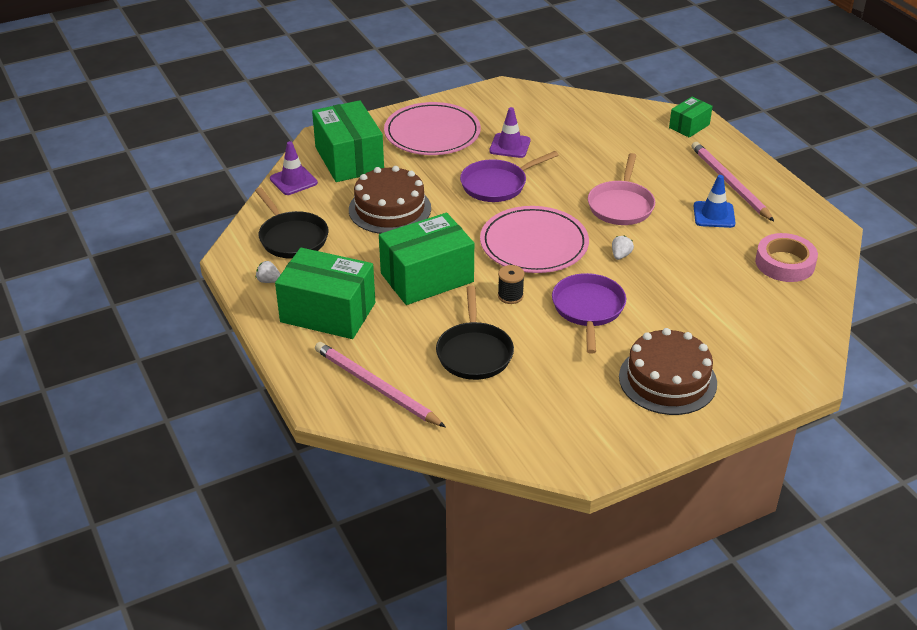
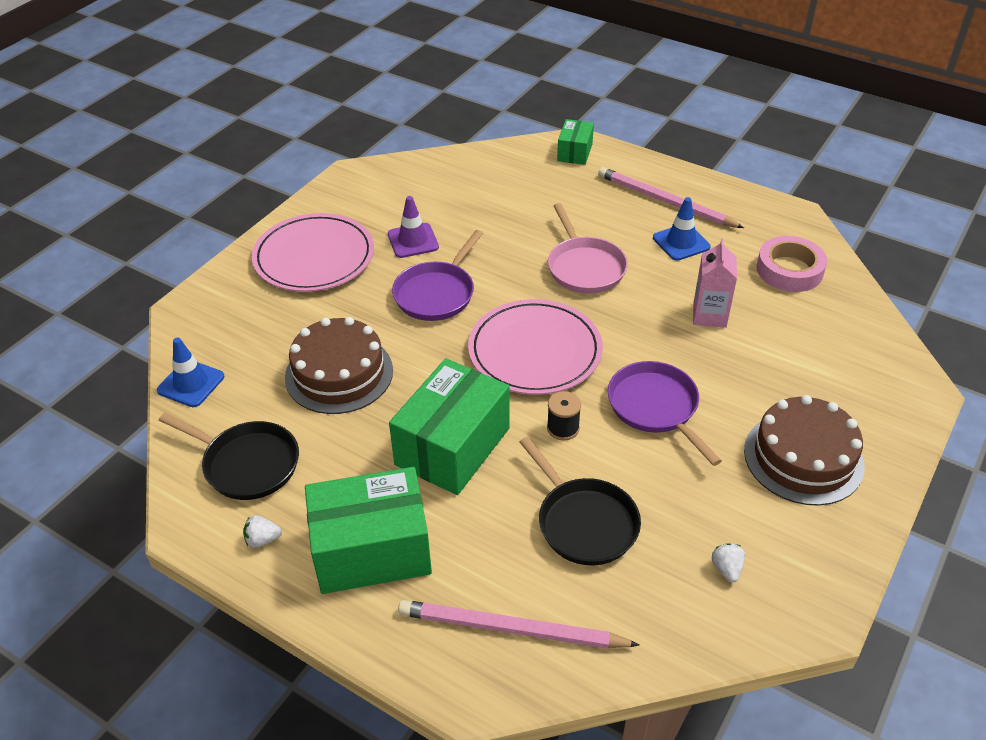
camera: 30 degrees left, 5 degrees up
(293, 181) = (191, 383): purple traffic cone -> blue traffic cone
(349, 159) = (240, 327): green box -> none
(620, 255) = (633, 327): white strawberry -> white strawberry (726, 569)
(687, 269) = (709, 315): none -> pink carton

